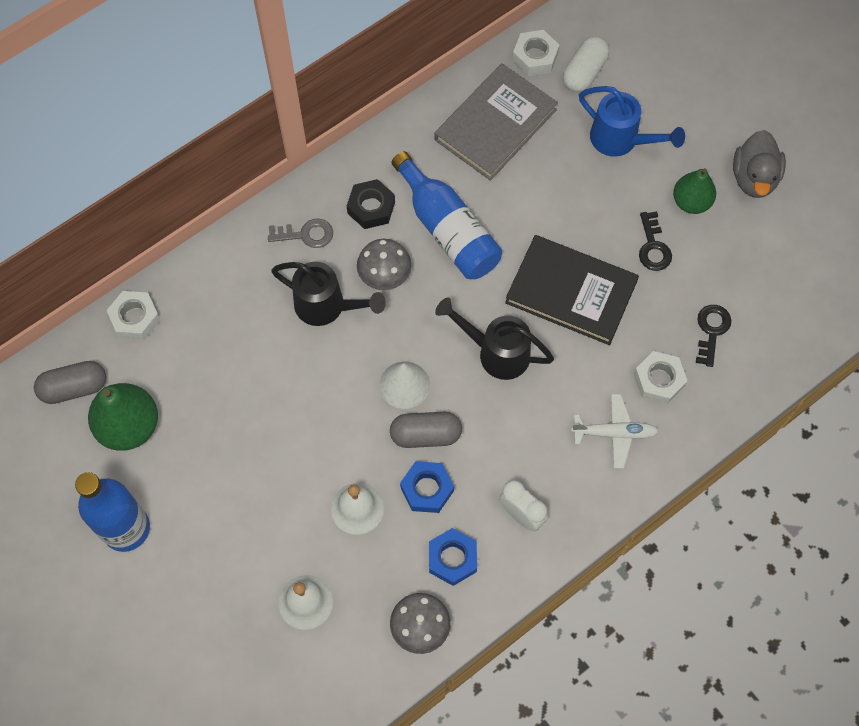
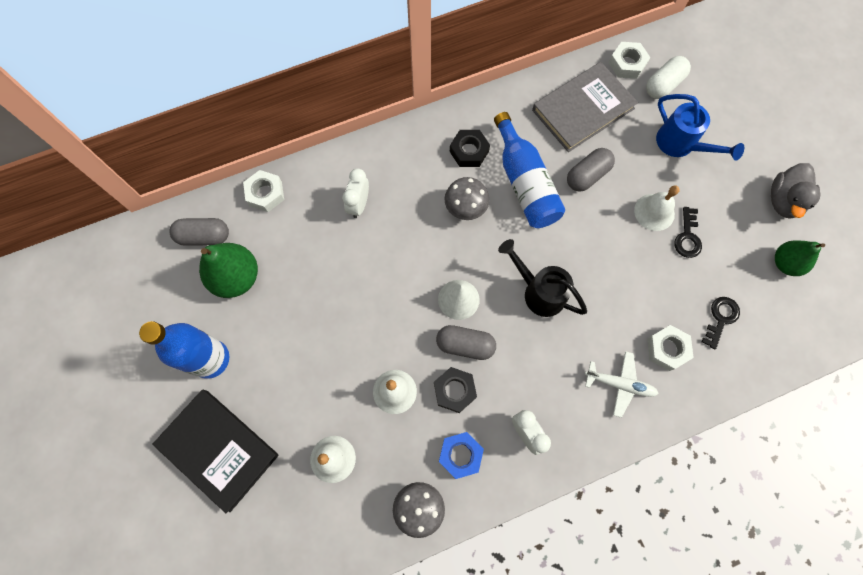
camera: 15 degrees right, 5 degrees up
(254, 303) = (359, 204): none -> white clock
(306, 234) = (413, 160): grey key -> none
(327, 306) = (414, 221): black watering can -> none
(427, 489) = (454, 390): blue nut -> black nut
(520, 203) = (587, 175): none -> grey capsule
(571, 292) = (611, 257): black book -> black book (218, 449)
(608, 227) = (654, 212): none -> white bell
(691, 202) = (727, 208): green pear -> green pear (785, 263)

